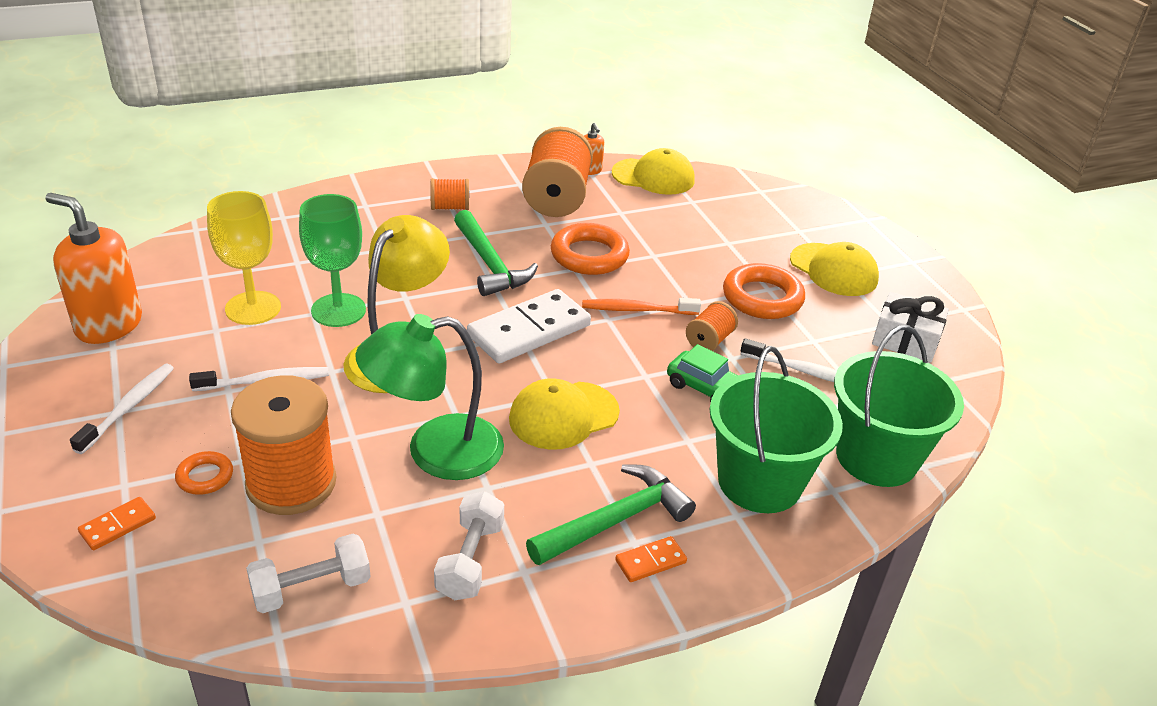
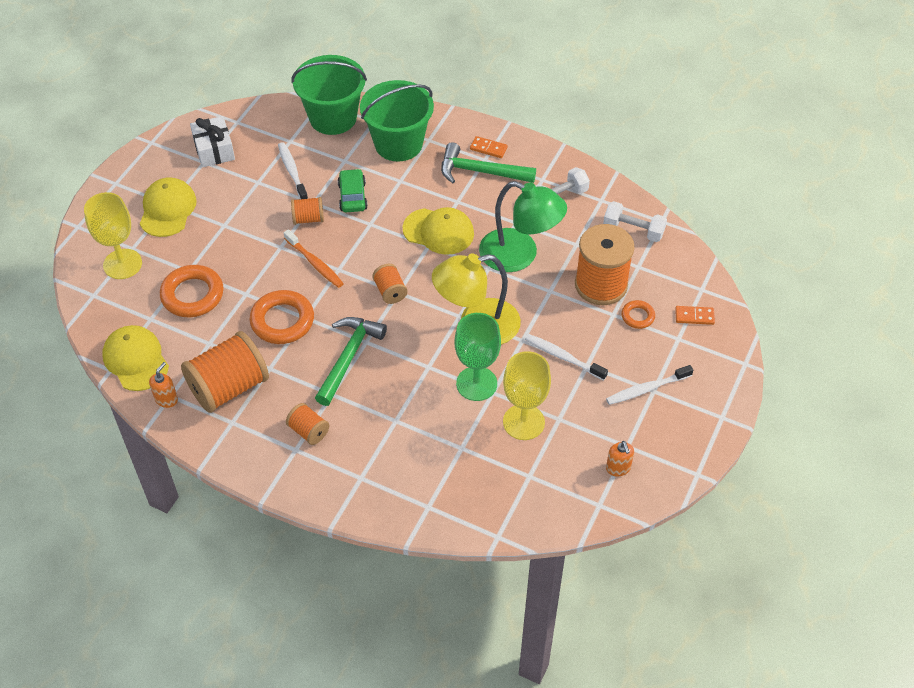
camera: 130 degrees left, 15 degrees up
(109, 325) = (618, 468): orange soap dispenser -> orange soap dispenser, size x0.47
(529, 331) = (390, 291): white domino -> orange spool
(762, 298) = (238, 222): orange ring -> orange ring (192, 295)
(782, 217) = (122, 264): none -> yellow goblet

